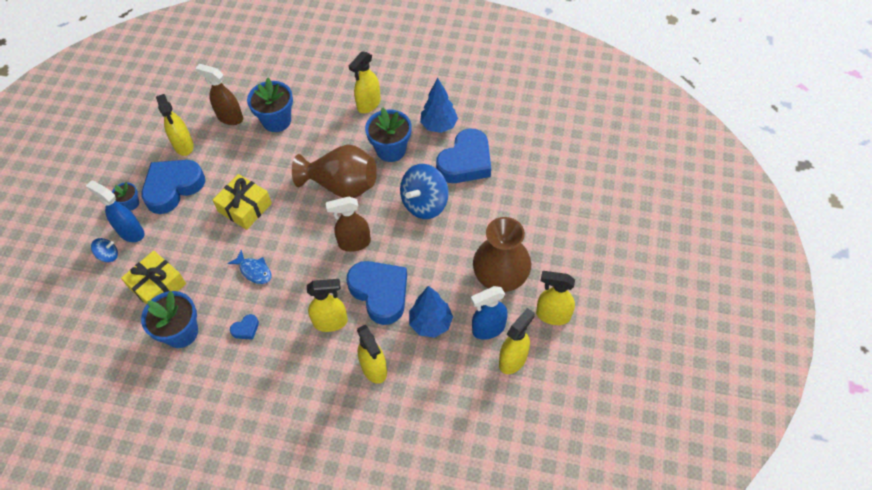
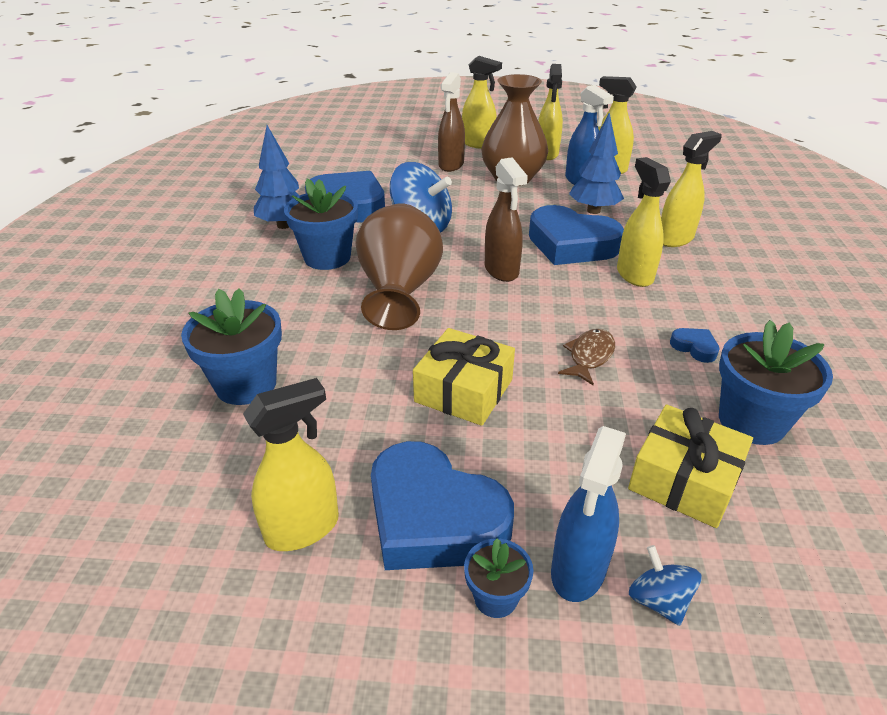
camera: 100 degrees left, 20 degrees down
(230, 117) = (223, 459): brown spray bottle -> brown spray bottle (451, 165)
(254, 271) = (589, 356): blue fish -> brown fish
(368, 104) = (227, 285): yellow spray bottle -> yellow spray bottle (478, 144)
(380, 293) = (571, 244): blue heart -> blue heart turned 105 degrees counterclockwise

